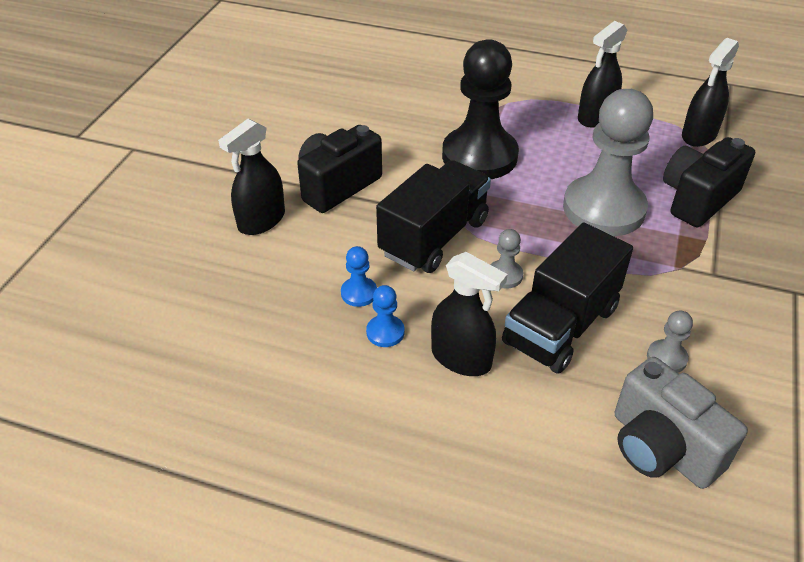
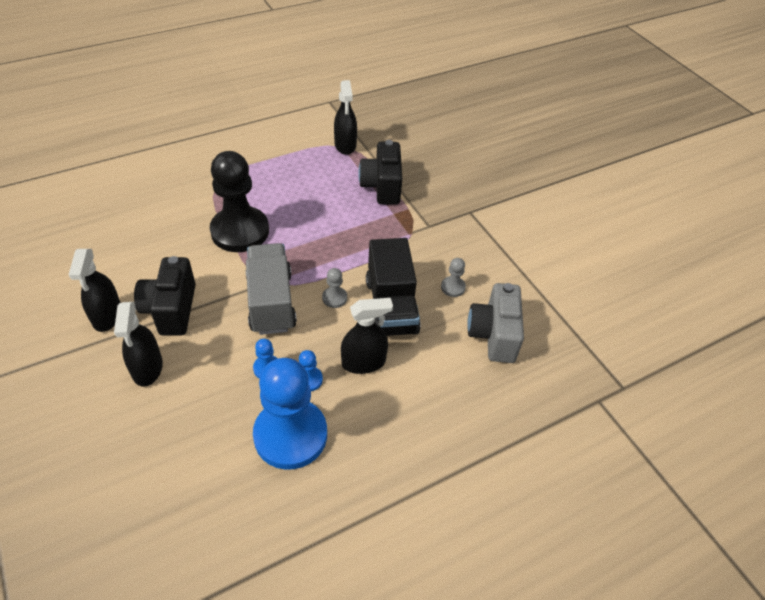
camera: 50 degrees left, 5 degrees up
(308, 368) = (290, 435): none -> blue pawn
(434, 237) = (271, 302): black truck -> grey truck
(596, 117) = (280, 164): black spray bottle -> black spray bottle (107, 316)
(603, 209) = (343, 222): grey pawn -> none
(661, 447) = (493, 335): grey camera -> grey camera turned 90 degrees clockwise

